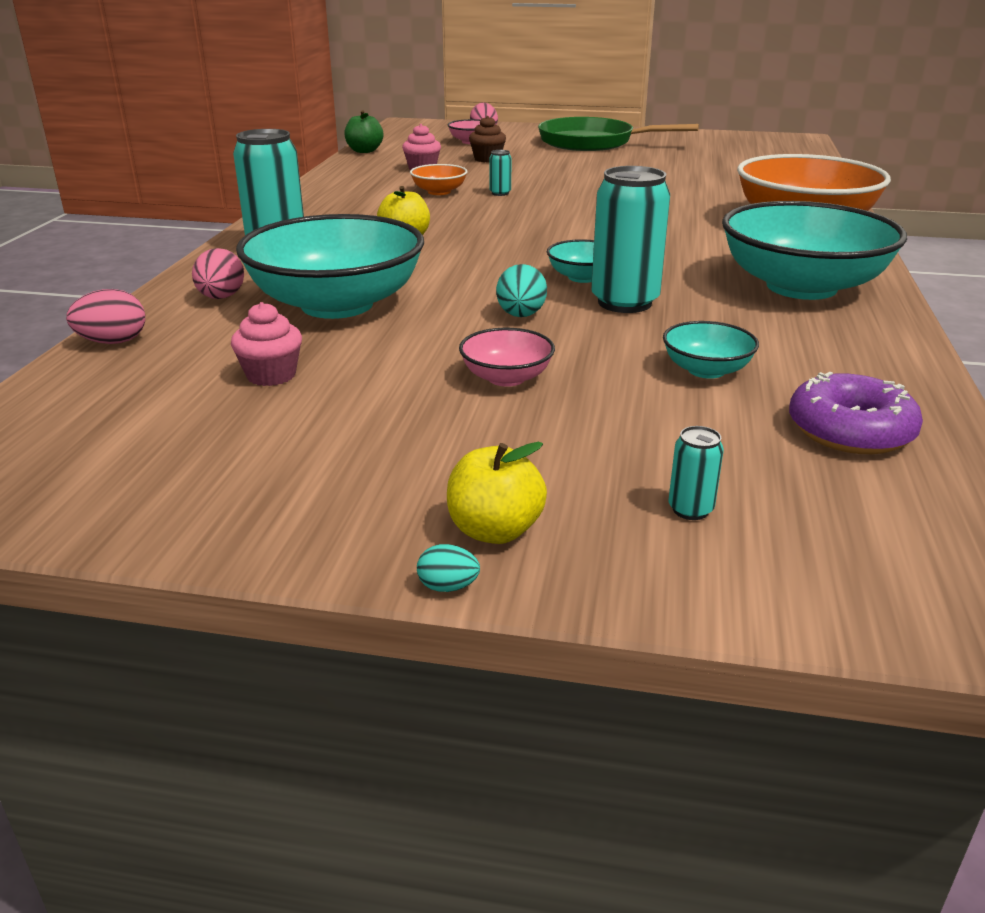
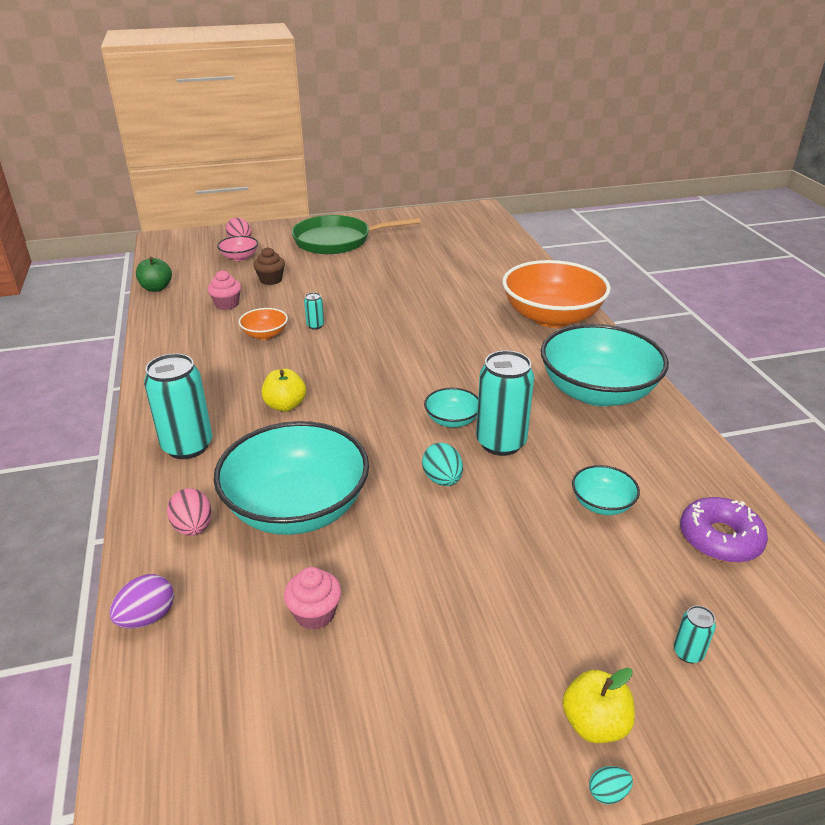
camera: 25 degrees left, 5 degrees up
(113, 342) = (147, 617): pink egg -> purple egg
(506, 378) = (485, 556): pink bowl -> none

